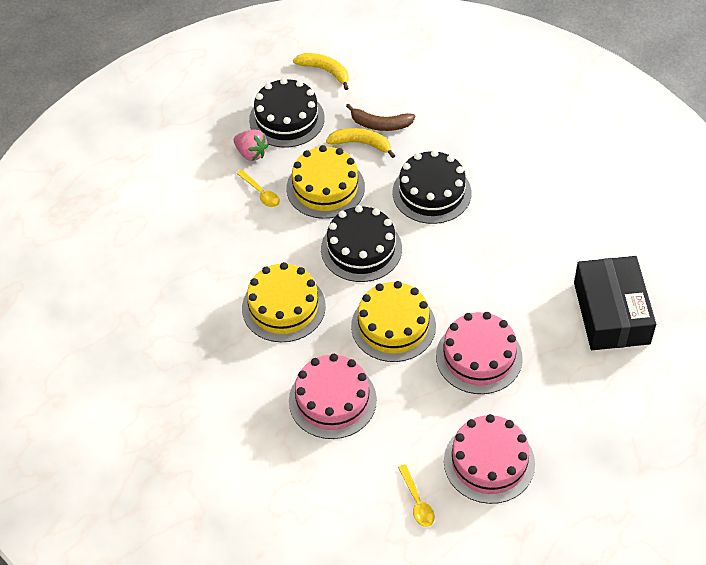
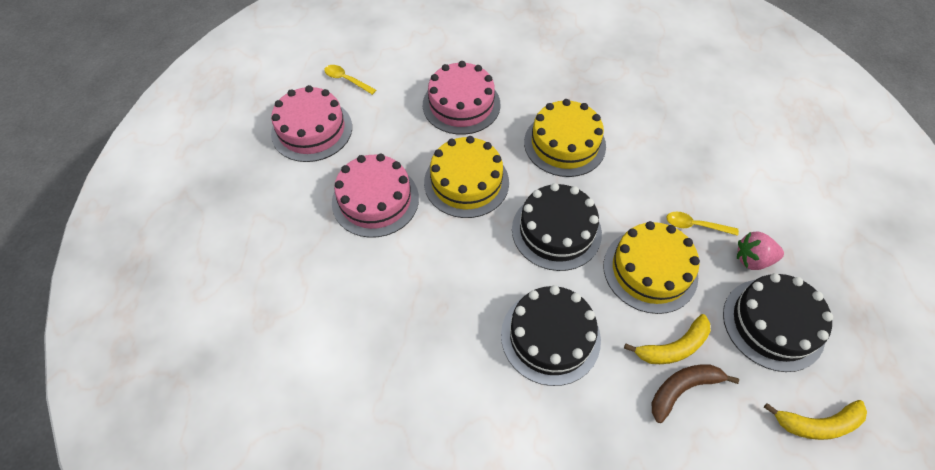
camera: 140 degrees right, 5 degrees up
(611, 313) = (277, 318): black box -> none

